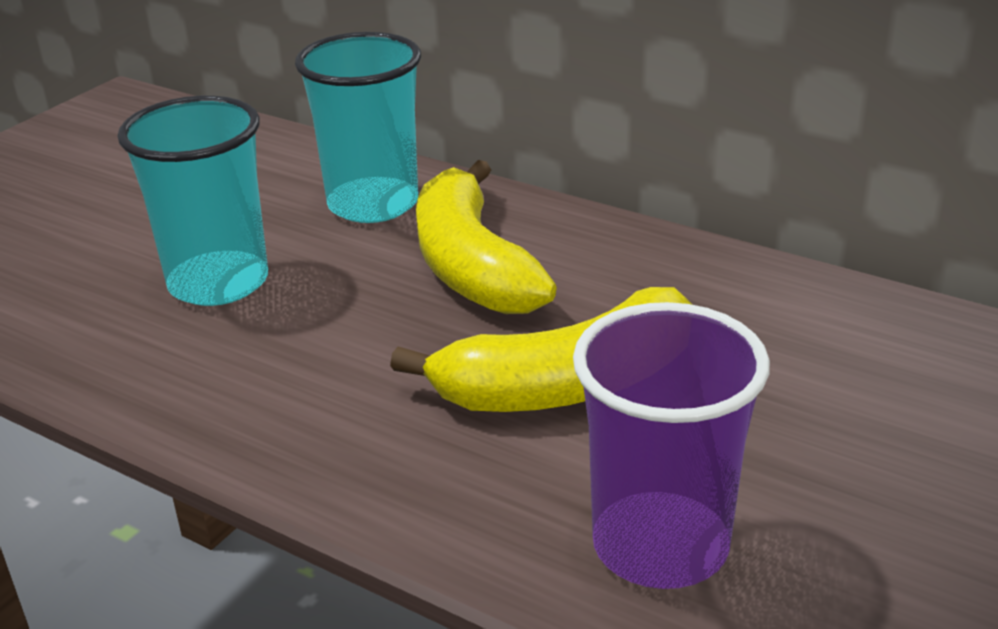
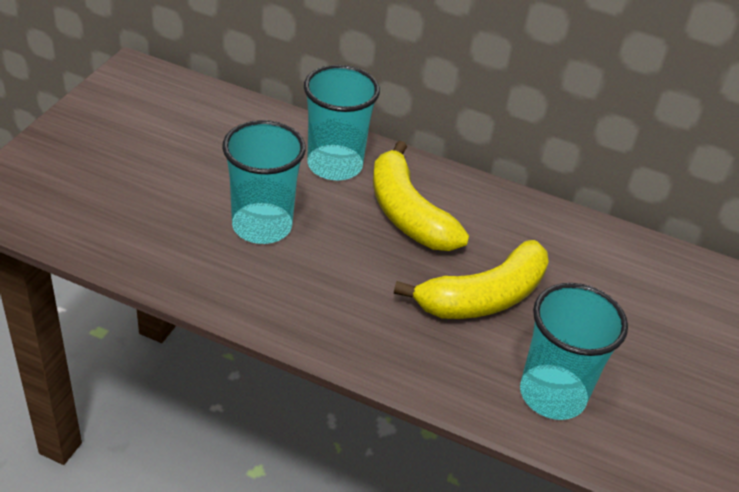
camera: 15 degrees left, 10 degrees up
(660, 545) = (552, 394): purple cup -> turquoise cup

